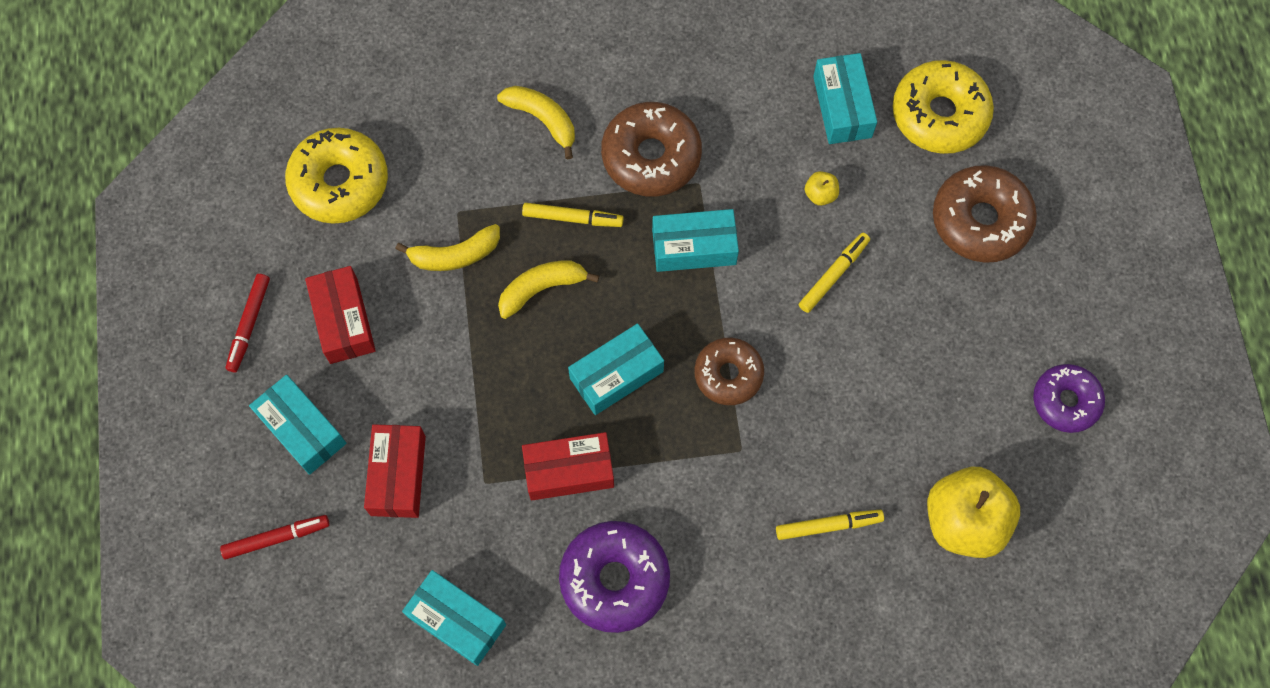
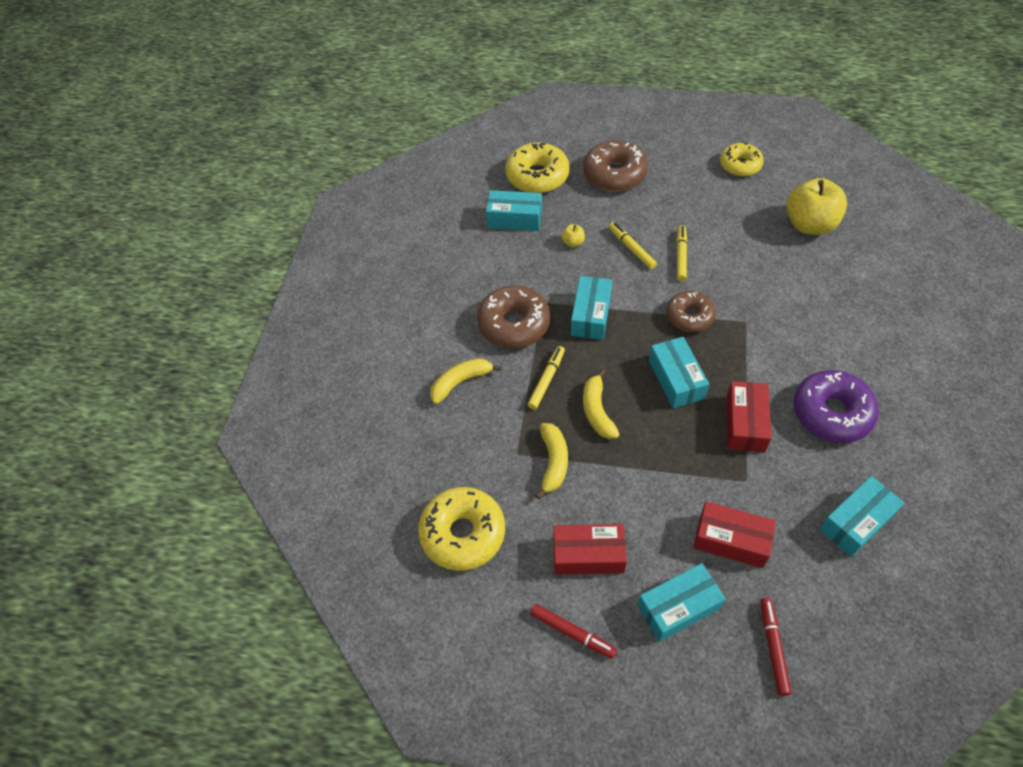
camera: 70 degrees left, 15 degrees down
(828, 525) = (805, 288): yellow marker -> yellow marker (681, 256)
(1065, 401) = (740, 165): purple donut -> yellow donut

